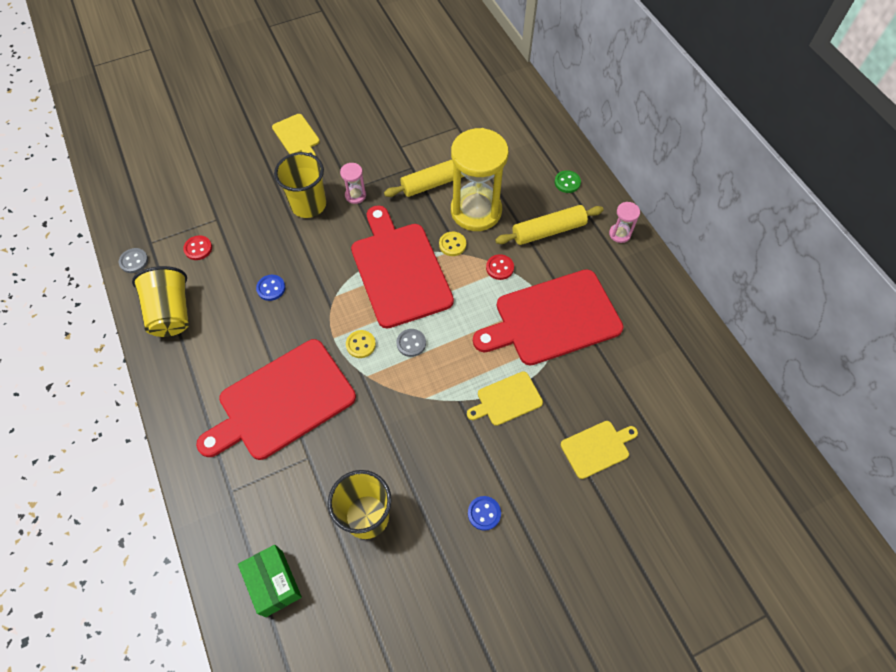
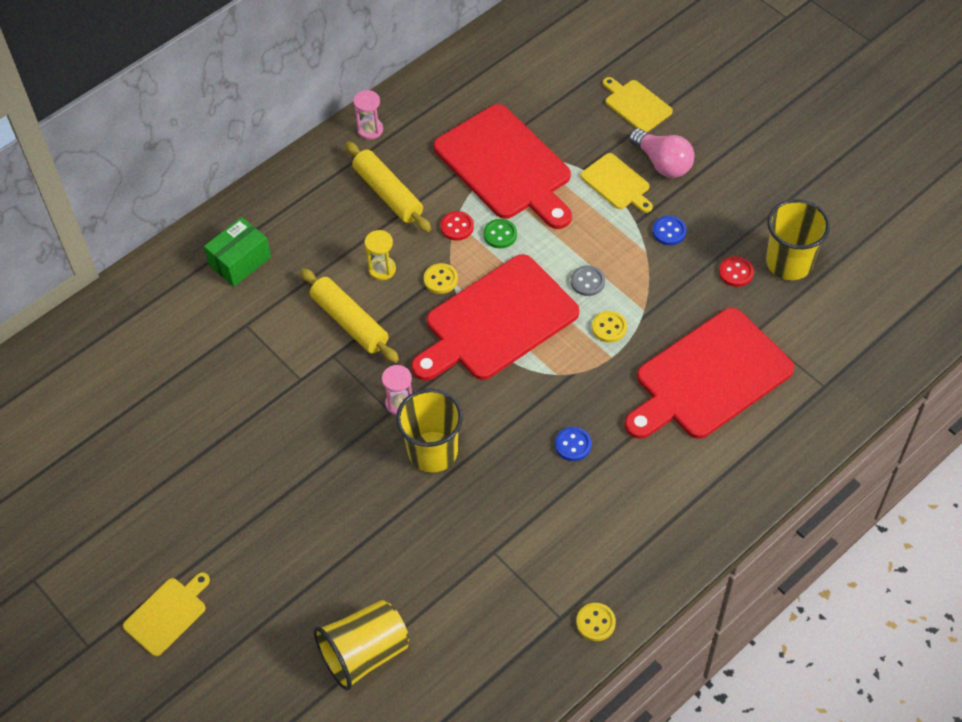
camera: 105 degrees left, 5 degrees down
(134, 261) = (595, 622): grey button -> yellow button
(171, 313) = (650, 540): yellow cup -> yellow cup (364, 653)
(198, 248) = (547, 553): red button -> red button (736, 272)
(274, 583) = (886, 315): green box -> green box (240, 261)
(282, 402) = (708, 377): red cutting board -> red cutting board turned 105 degrees clockwise
(297, 136) = (317, 511): yellow cutting board -> yellow cutting board (167, 614)
(476, 211) = (382, 269): yellow hourglass -> yellow hourglass, size x0.42
(484, 513) = (740, 174): blue button -> blue button (669, 231)
(518, 446) = (662, 163): none -> pink light bulb
(567, 182) = (308, 190): green button -> green button (500, 234)

